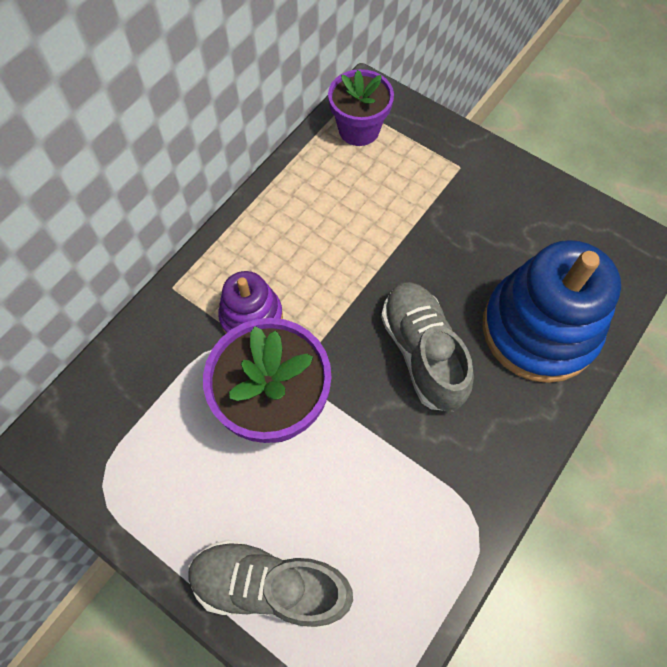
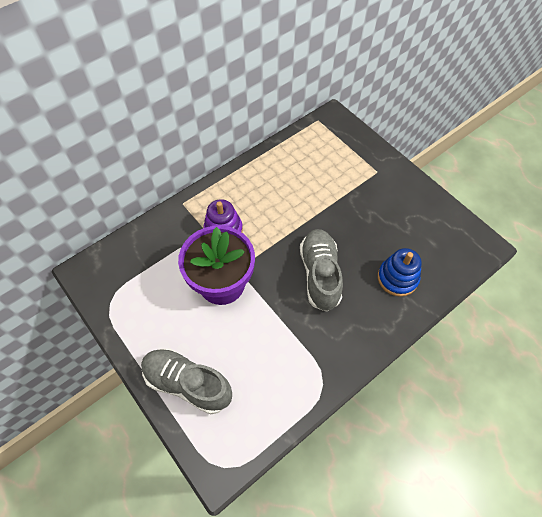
camera: 15 degrees right, 5 degrees down
(359, 129) = (321, 137): purple flower pot -> none
(539, 329) = (397, 278): blue stacking toy -> blue stacking toy, size x0.55

